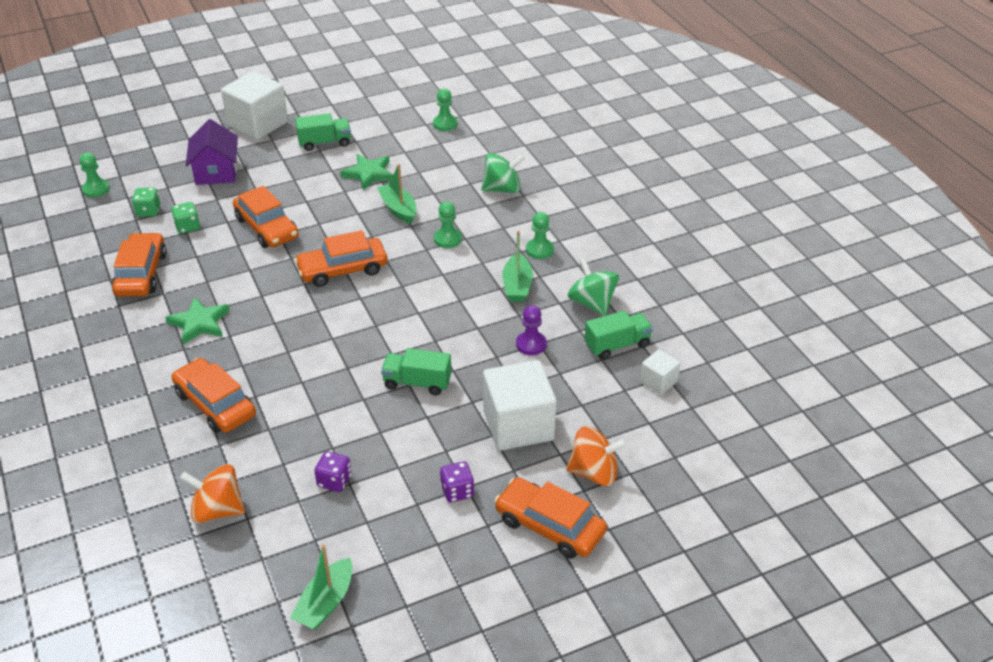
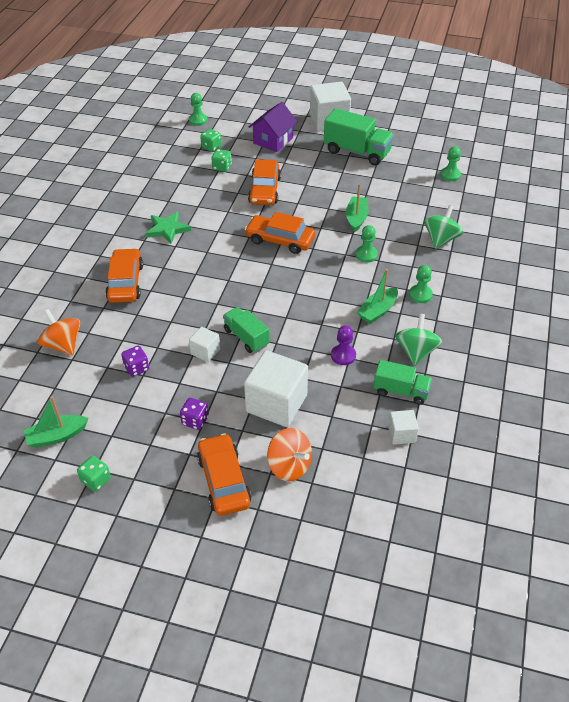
camera: 40 degrees right, 5 degrees up
(141, 274) = (169, 183): orange car -> none
(324, 143) = (357, 152): green truck -> green truck, size x1.62
(369, 174) = (363, 185): green star -> none
(390, 421) = (205, 351): none -> white cube
(421, 614) = (96, 480): none -> green dice
(502, 189) = (440, 239): green spinning top -> green spinning top turned 90 degrees counterclockwise

